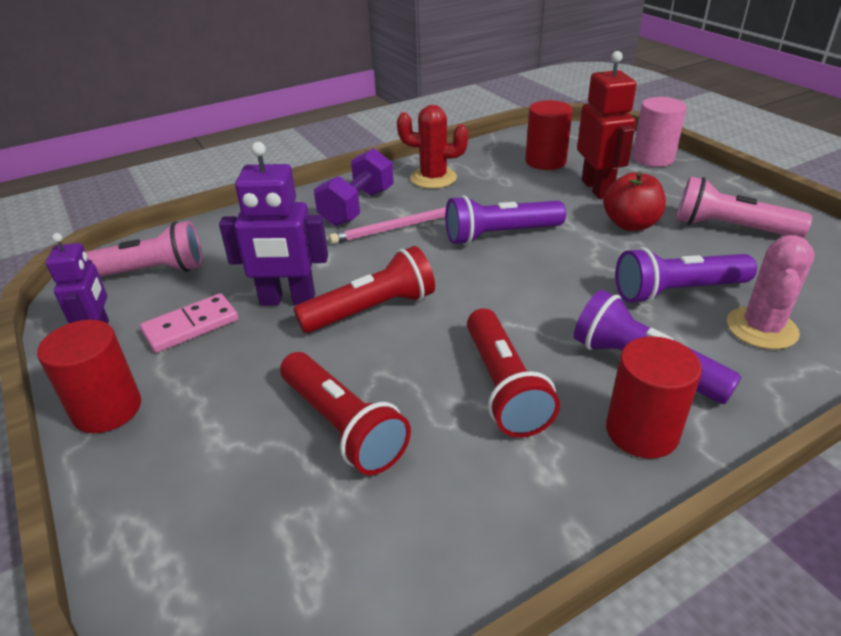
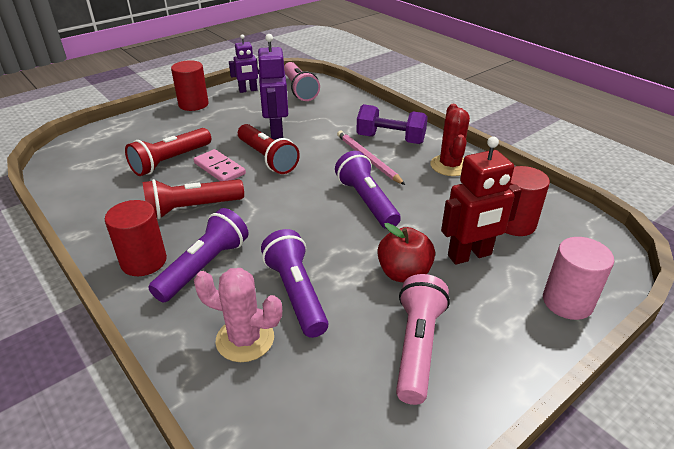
camera: 80 degrees right, 0 degrees up
(191, 326) = (252, 110): pink domino -> pink domino (219, 169)

